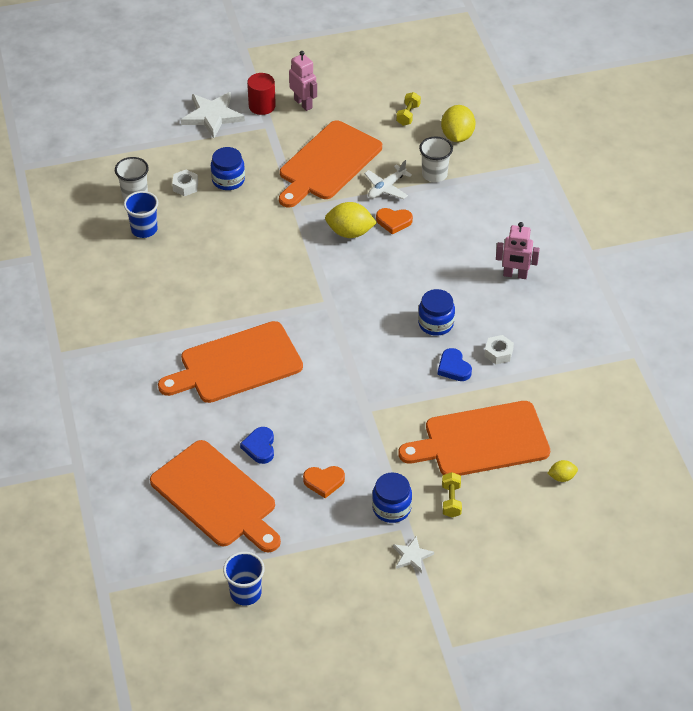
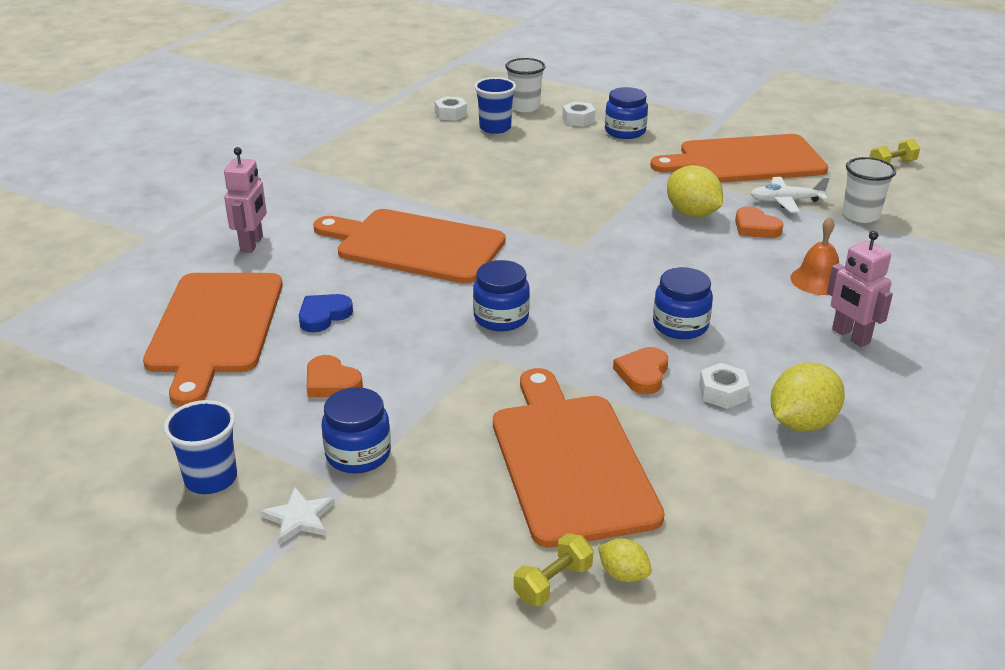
camera: 45 degrees right, 15 degrees down
(96, 234) = (450, 114): none -> white nut
(212, 116) = (677, 92): white star -> none
(245, 593) = (88, 422): blue cup -> blue cup (211, 479)
(262, 106) = (736, 103): red cylinder -> none
(303, 103) = (782, 117): pink robot -> pink robot (252, 244)
(348, 381) = (501, 318): none -> blue jar
(451, 501) = (437, 496): yellow dumbbell -> yellow dumbbell (553, 583)
(453, 367) = (643, 374): blue heart -> orange heart
(457, 136) = (933, 200): yellow lemon -> yellow lemon (801, 423)
(463, 244) = (817, 280): none -> orange bell
(481, 441) = (570, 461): orange cutting board -> orange cutting board turned 45 degrees clockwise

